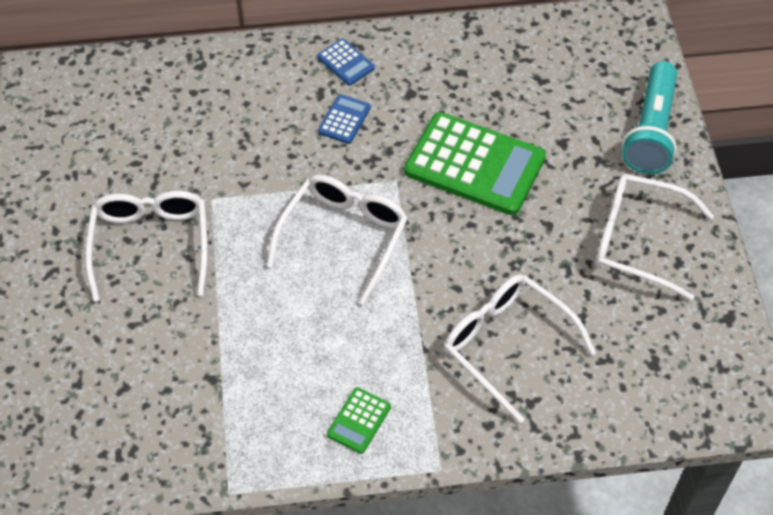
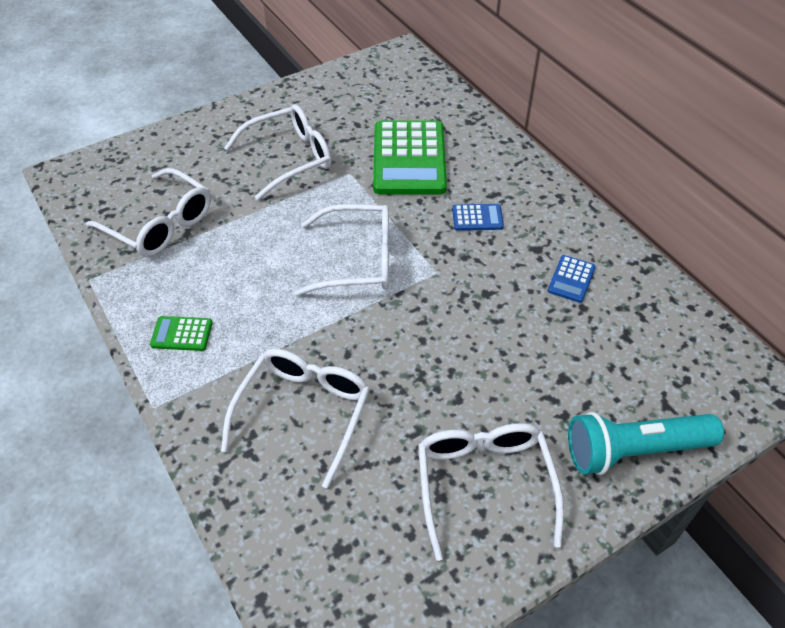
camera: 65 degrees right, 5 degrees down
(181, 401) = (160, 224): none -> white glasses
(346, 63) = (537, 198): blue calculator -> blue calculator (571, 279)
(474, 165) = (490, 320): green calculator -> green calculator (409, 159)

